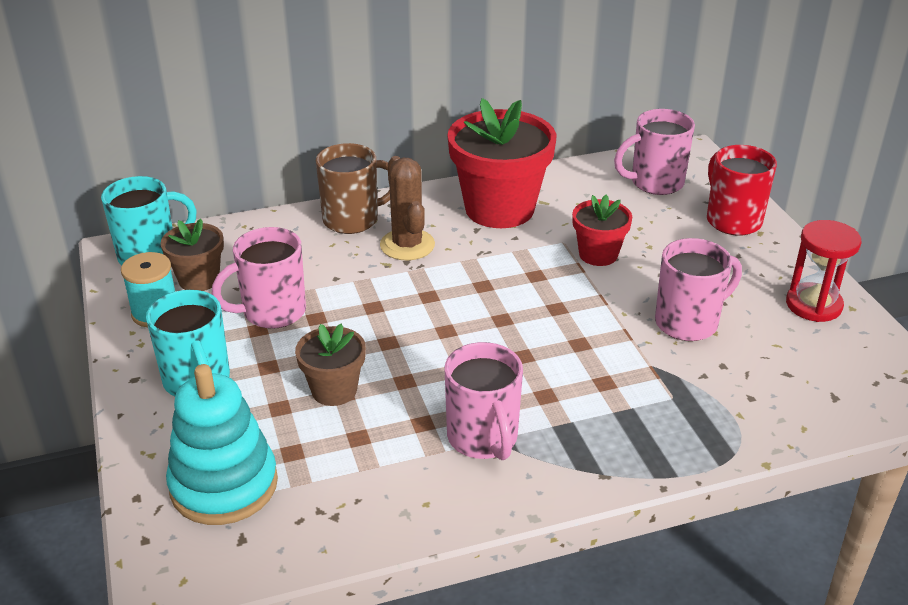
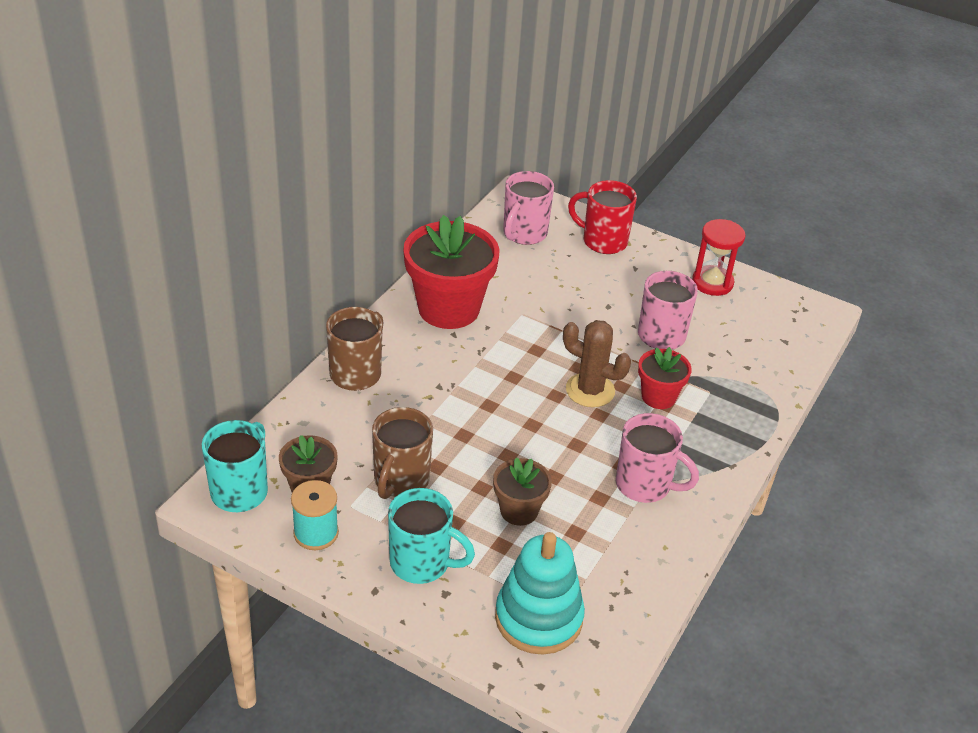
camera: 45 degrees left, 5 degrees up
(272, 312) = (400, 481): pink mug -> brown mug
(407, 245) = (423, 373): brown cactus -> brown cactus (590, 390)
(598, 254) = (555, 312): red flower pot -> red flower pot (658, 397)

